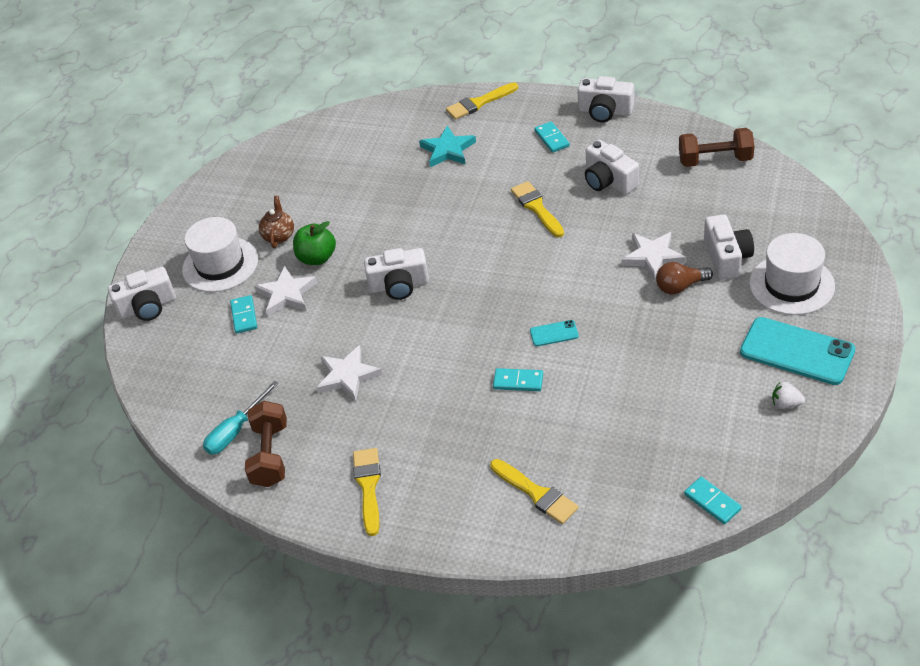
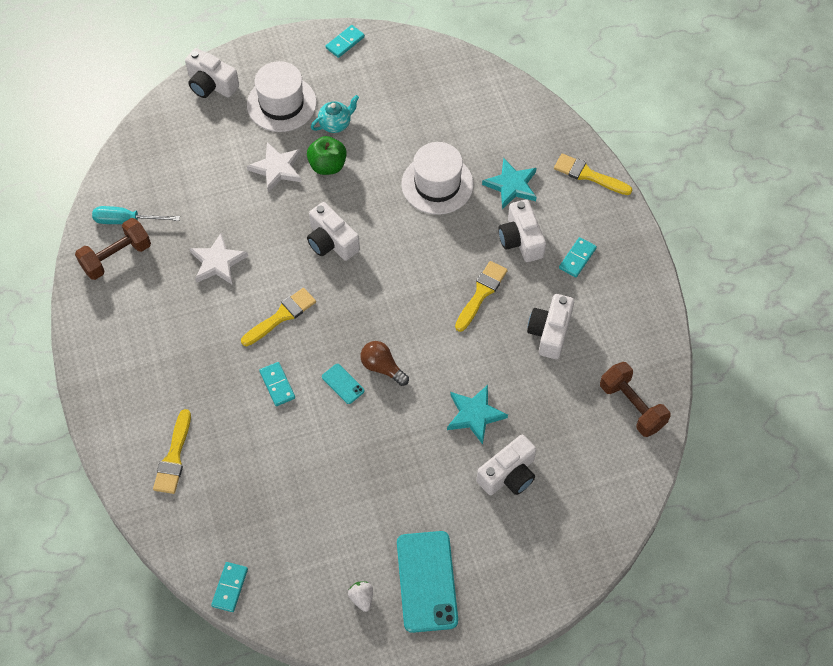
camera: 50 degrees right, 15 degrees up
(244, 316) = (238, 154): turquoise domino -> turquoise domino (345, 42)
(279, 236) = (335, 124): brown teapot -> turquoise teapot
(368, 486) = (121, 339): yellow brush -> yellow brush (281, 316)
(605, 111) = (642, 282): white camera -> white camera (521, 240)
(652, 257) = (475, 415): white star -> turquoise star
(680, 286) = (451, 454): brown light bulb -> brown light bulb (382, 367)
(791, 285) = (505, 542): white hat -> white hat (437, 184)

